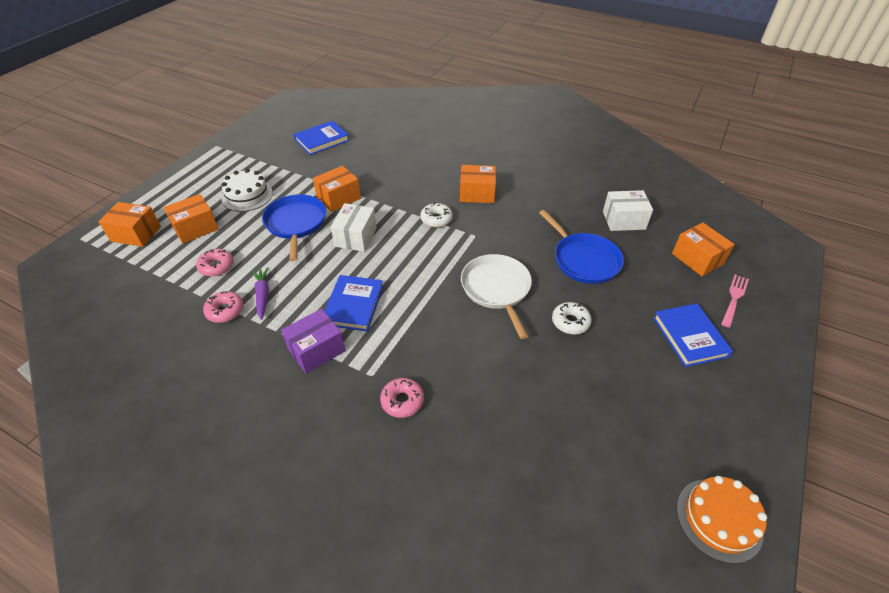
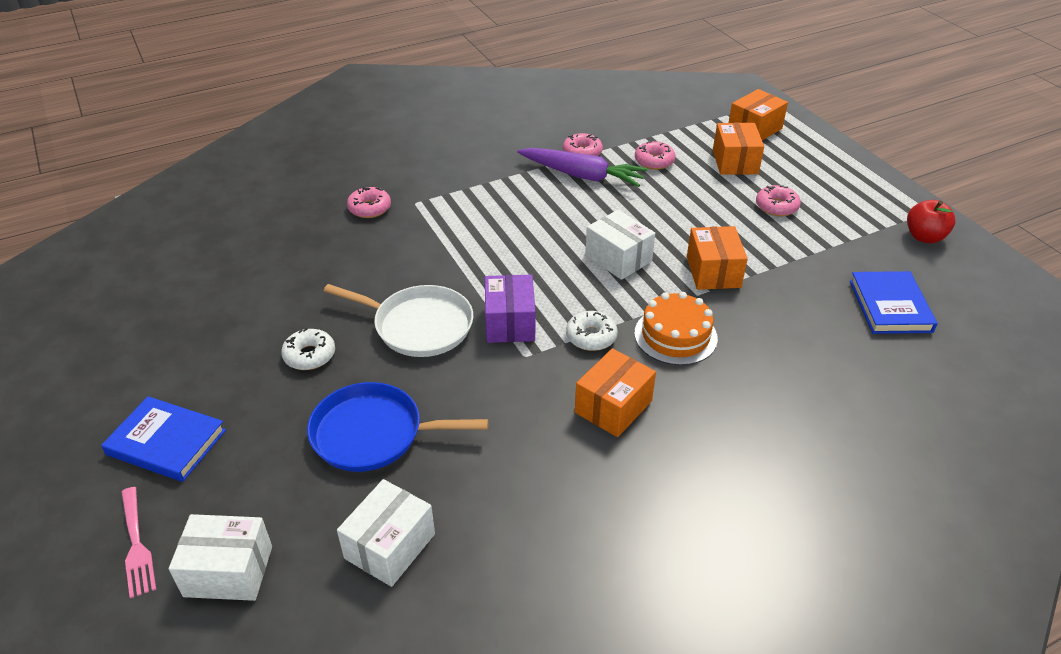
camera: 125 degrees right, 5 degrees down
(246, 142) = (924, 237): none -> red apple
(247, 195) = (776, 206): white cake -> pink donut
(262, 295) = (582, 175): purple carrot -> purple carrot, size x1.70
(296, 224) = (685, 225): blue pan -> none
(316, 350) = (478, 184): purple box -> purple box (510, 323)
(353, 305) = (509, 221): blue book -> none
(697, 259) = (228, 571): orange box -> white box
(719, 519) = (53, 316): orange cake -> orange cake (675, 335)

